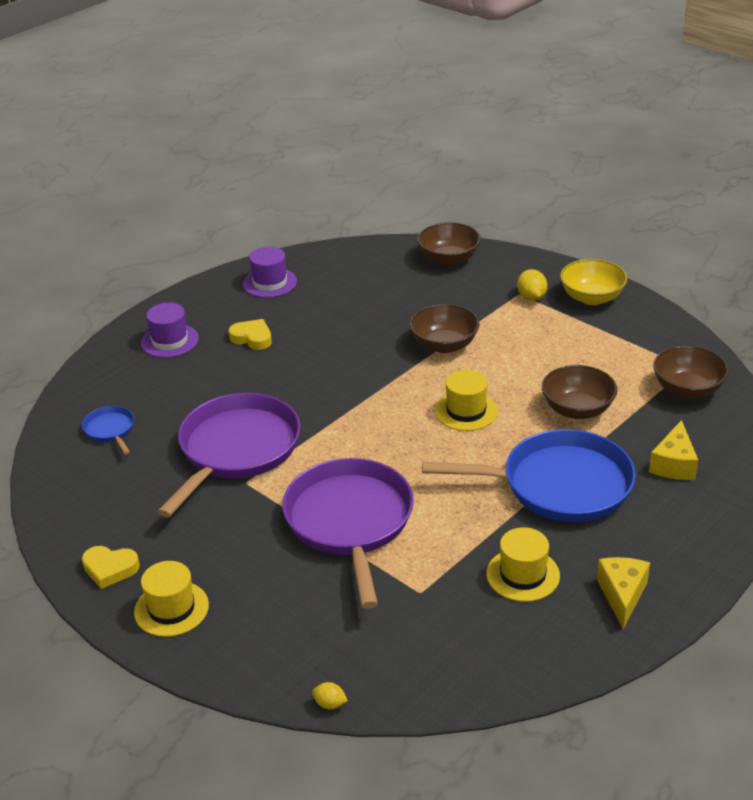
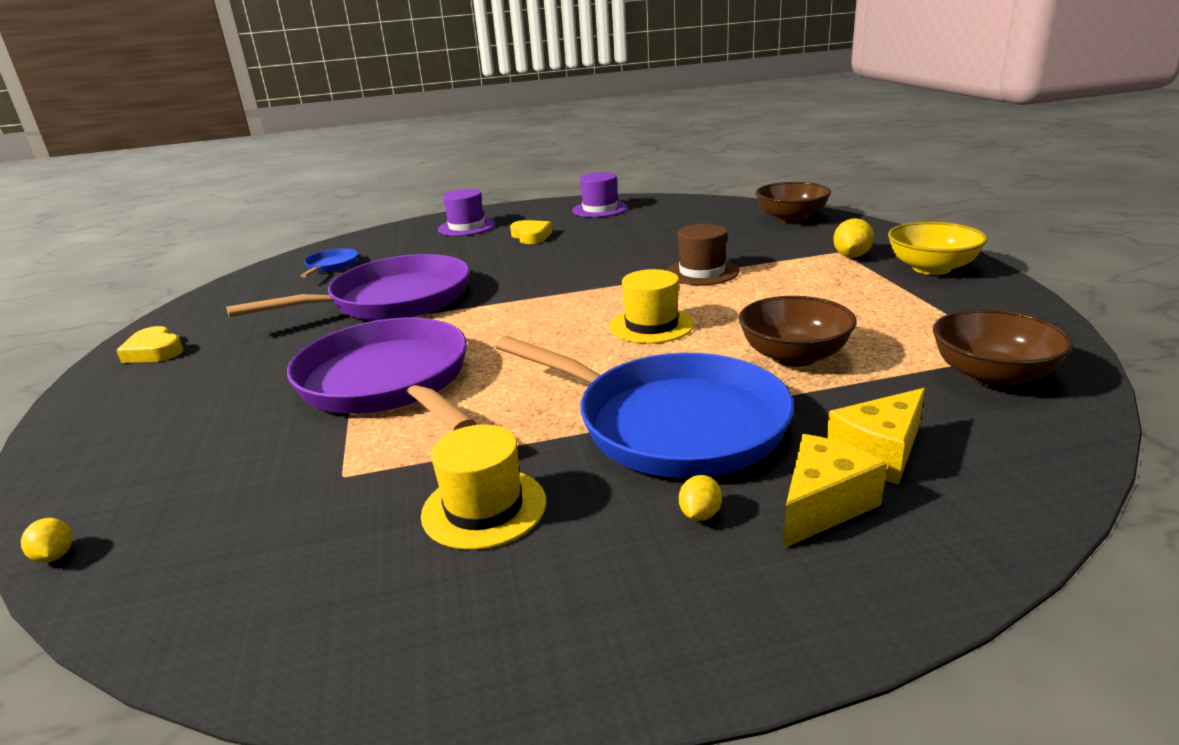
camera: 35 degrees right, 10 degrees down
(171, 608) = (130, 397): yellow hat -> none
(350, 522) = (388, 382): purple pan -> purple pan turned 60 degrees counterclockwise
(444, 345) = (702, 272): brown bowl -> brown hat
(622, 595) = (586, 602): yellow cheese -> yellow cheese (823, 506)
(626, 533) = (700, 514): none -> yellow lemon

